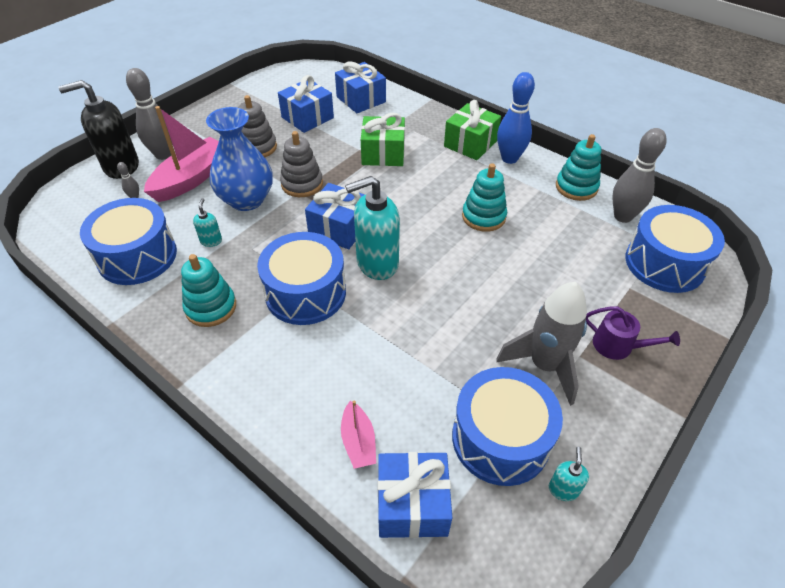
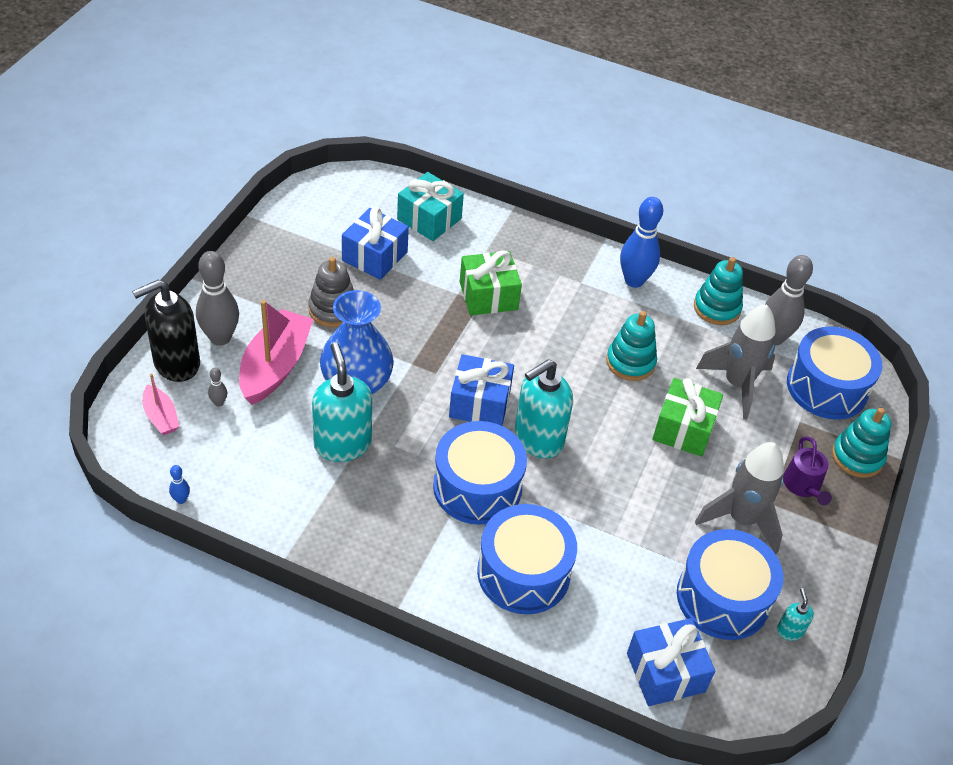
camera: 20 degrees left, 0 degrees up
(62, 261) = (181, 499): none -> blue bowling pin
(137, 256) = (267, 478): blue drum -> blue drum (523, 573)
(211, 241) = (342, 444): turquoise soap dispenser -> turquoise soap dispenser, size x2.23
(211, 307) = (383, 522): turquoise stacking toy -> turquoise stacking toy (857, 457)
(302, 184) = (411, 352): grey stacking toy -> none
(358, 441) = (595, 628): pink boat -> pink boat (161, 417)
(361, 99) = (429, 219): blue gift -> turquoise gift
(470, 144) = (583, 266): green gift -> green gift (683, 429)
(576, 248) = (737, 384): none -> grey rocket
(618, 346) = (803, 486): purple watering can -> purple watering can turned 75 degrees clockwise

